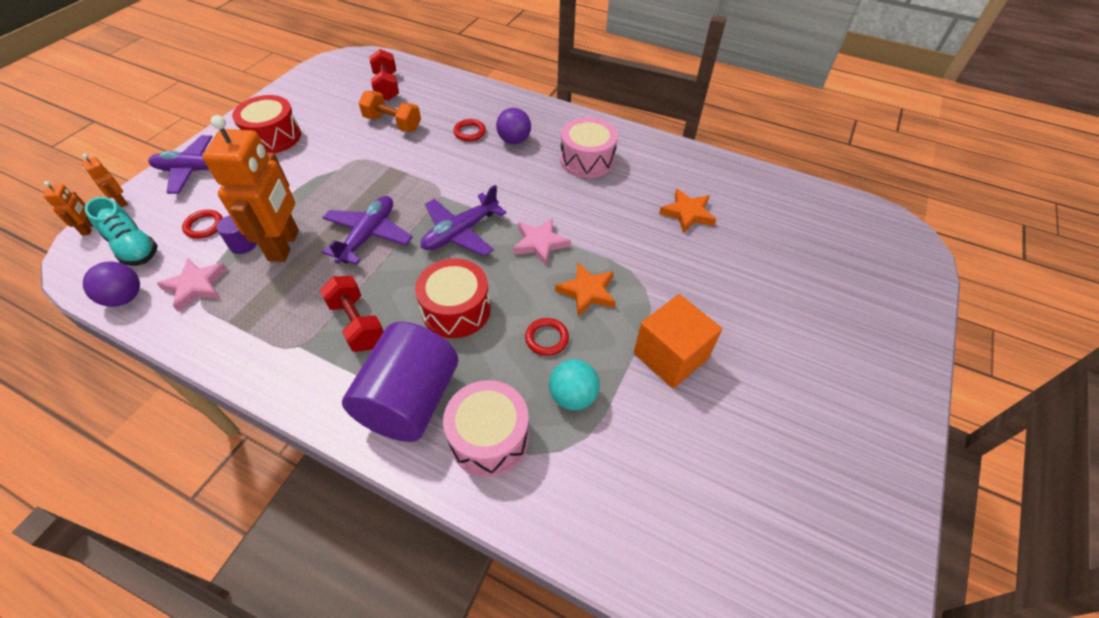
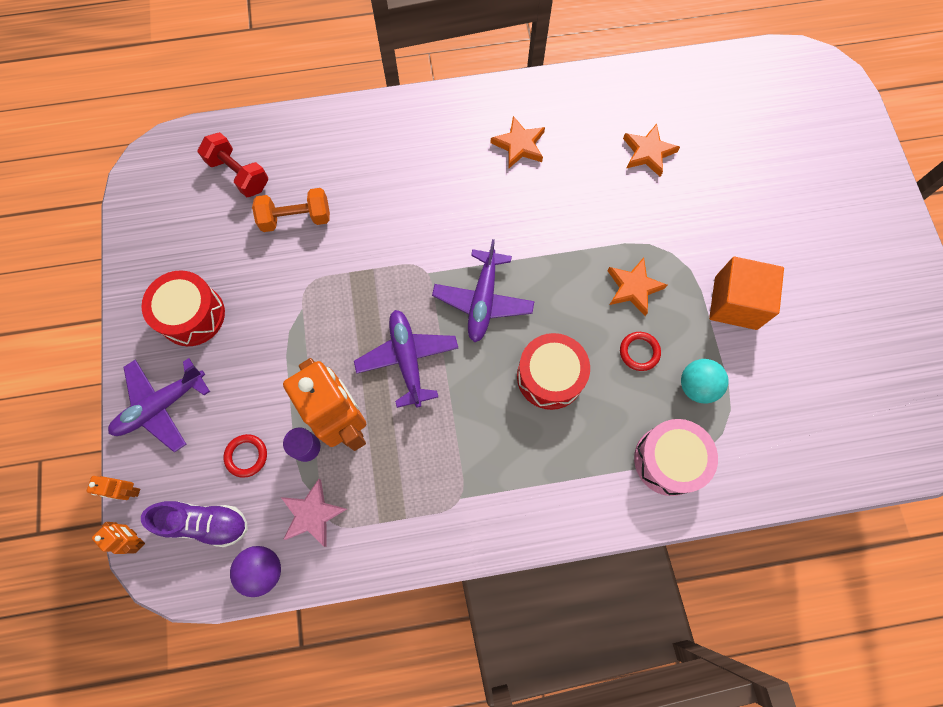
camera: 35 degrees left, 20 degrees up
(133, 247) = (205, 523): turquoise shoe -> purple shoe
(357, 324) = (486, 446): red dumbbell -> none
(410, 400) = (589, 476): purple cylinder -> none
(469, 132) = (383, 181): red ring -> none
(514, 140) = (434, 164): purple ball -> none
(540, 243) = (558, 266): pink star -> none
(587, 160) = (519, 145): pink drum -> orange star

